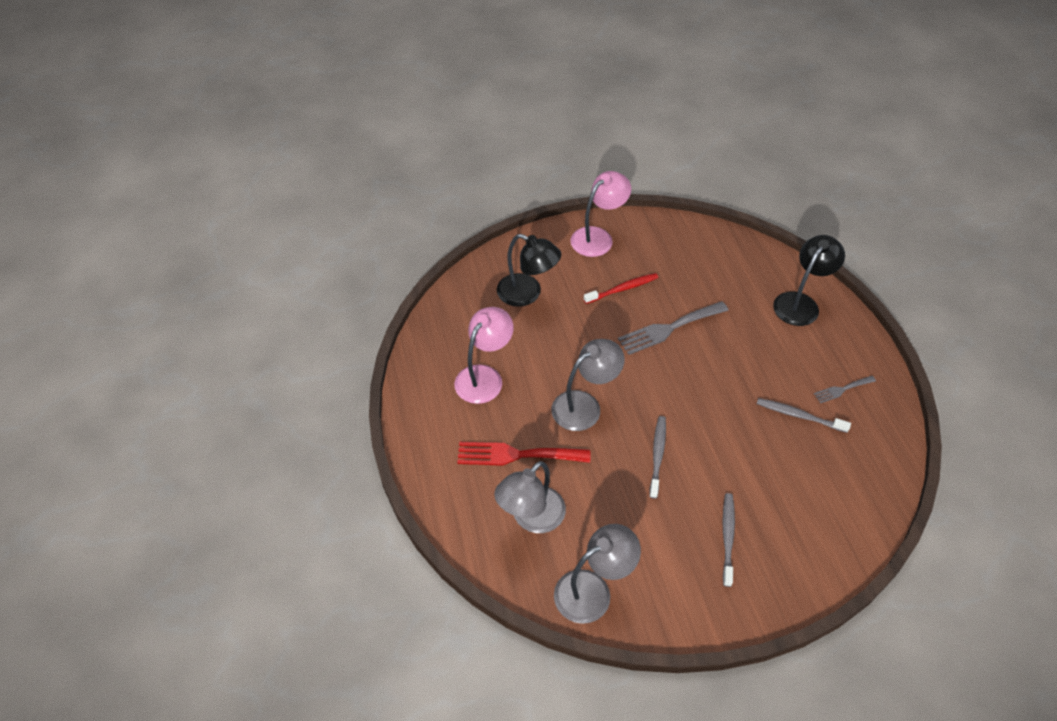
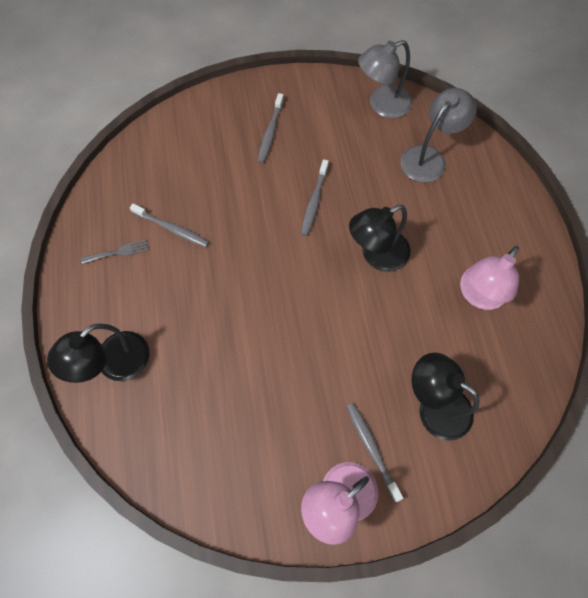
camera: 175 degrees left, 15 degrees up
(516, 455) = (443, 211): red fork -> none
(577, 265) = (371, 448): none -> grey toothbrush
(584, 405) = (376, 255): grey lamp -> black lamp
(622, 289) = (318, 404): red toothbrush -> none
(668, 329) = (275, 340): grey fork -> none

